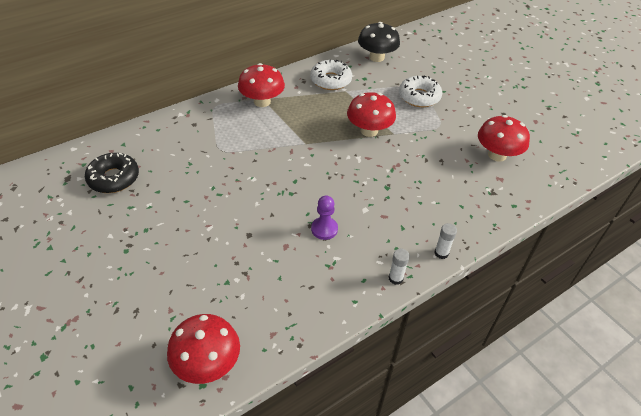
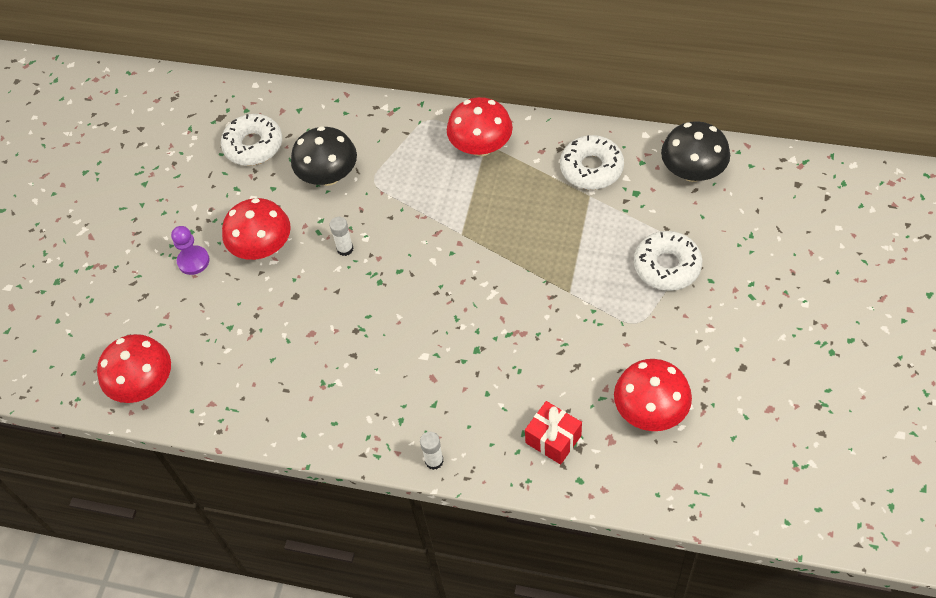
camera: 55 degrees right, 10 degrees up
(114, 178) = (253, 146): black donut -> white donut
(188, 164) = (328, 176): none -> black mushroom
(324, 229) = (362, 344): purple pawn -> purple pawn (193, 261)
(369, 131) = (547, 268): red mushroom -> red mushroom (262, 247)
(395, 278) = (362, 446): white glue stick -> white glue stick (345, 249)
(478, 197) = (553, 439): none -> red gift

